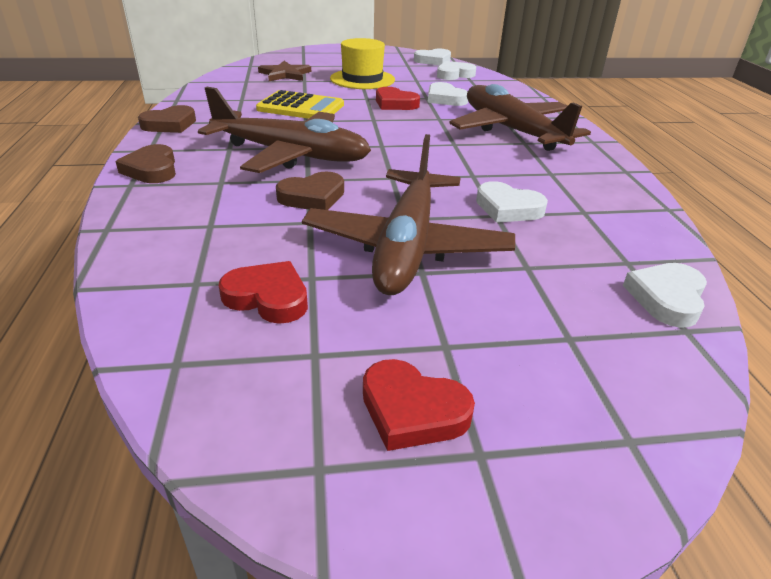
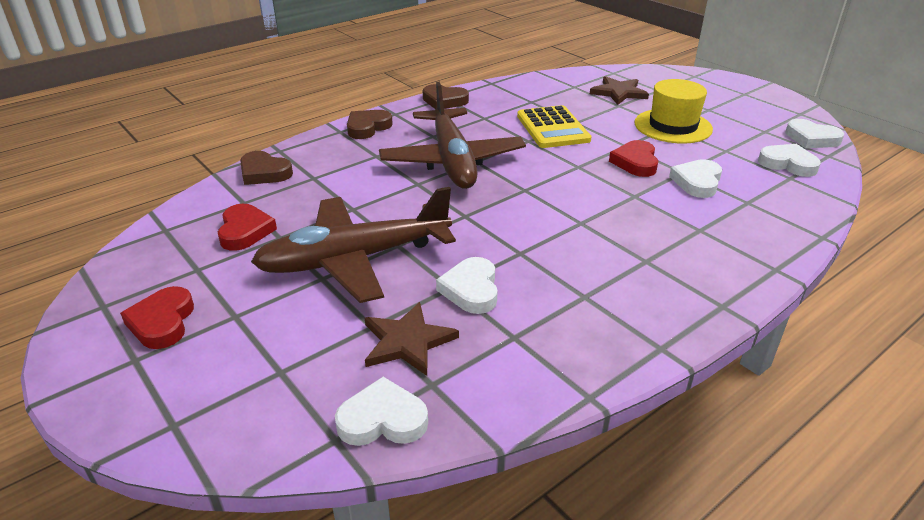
camera: 60 degrees right, 0 degrees up
(312, 197) = (391, 196): brown heart -> brown heart (264, 173)
(512, 131) = (668, 245): brown plane -> none
(562, 256) = (407, 341): none -> brown star

